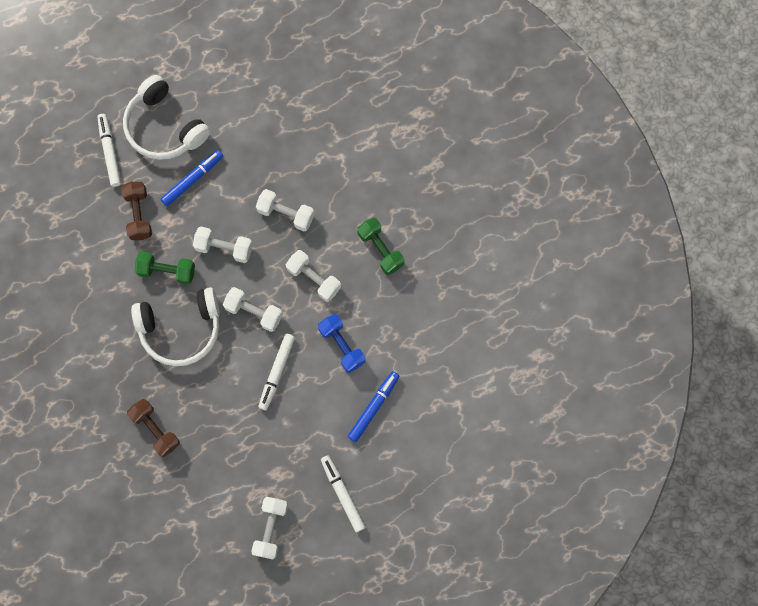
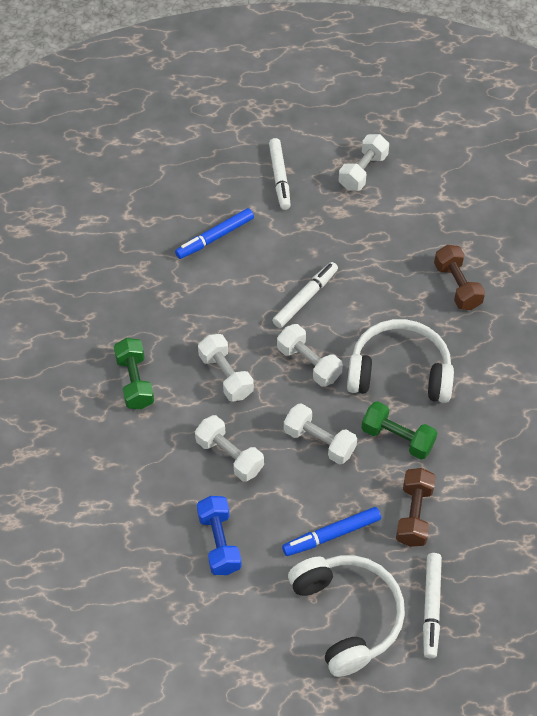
camera: 160 degrees left, 20 degrees down
(342, 345) = (223, 301): blue dumbbell -> blue dumbbell (219, 542)

